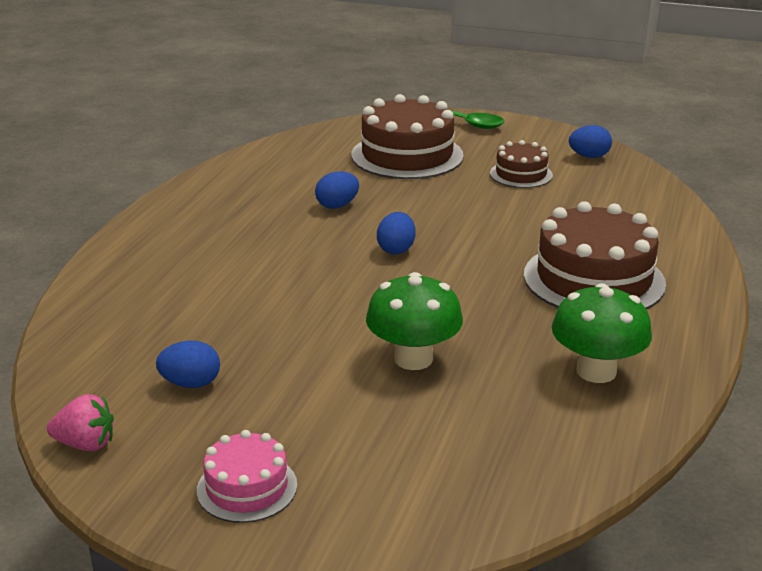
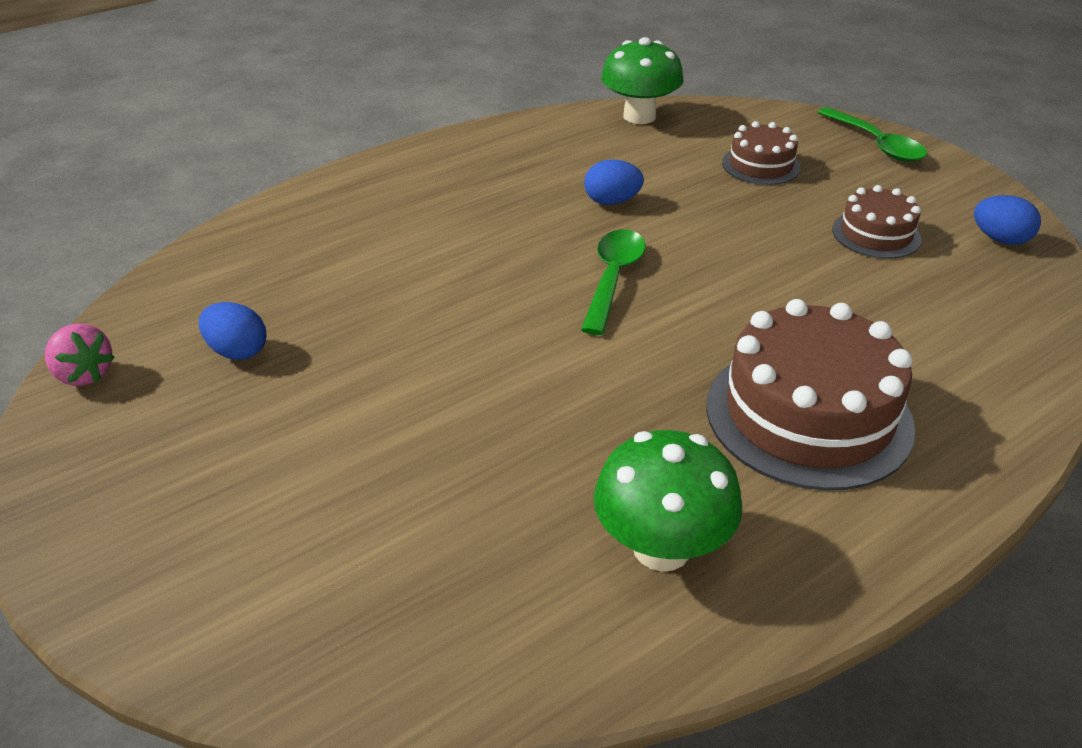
camera: 35 degrees right, 10 degrees up
(247, 487) = (142, 496): pink cake -> none
(396, 249) = (613, 278): blue egg -> green spoon
(407, 155) = (761, 165): brown cake -> brown cake, size x0.54
(413, 359) = (472, 425): green mushroom -> green mushroom (639, 116)

